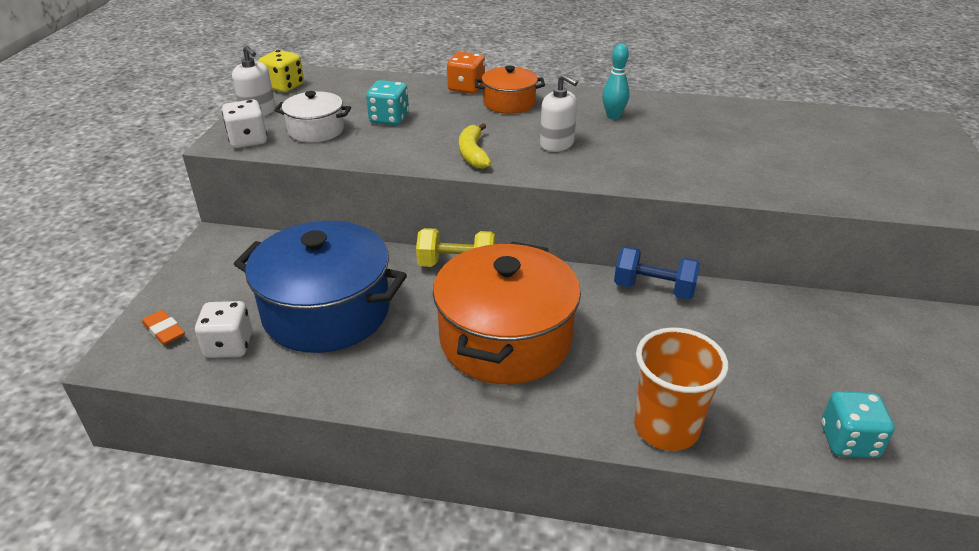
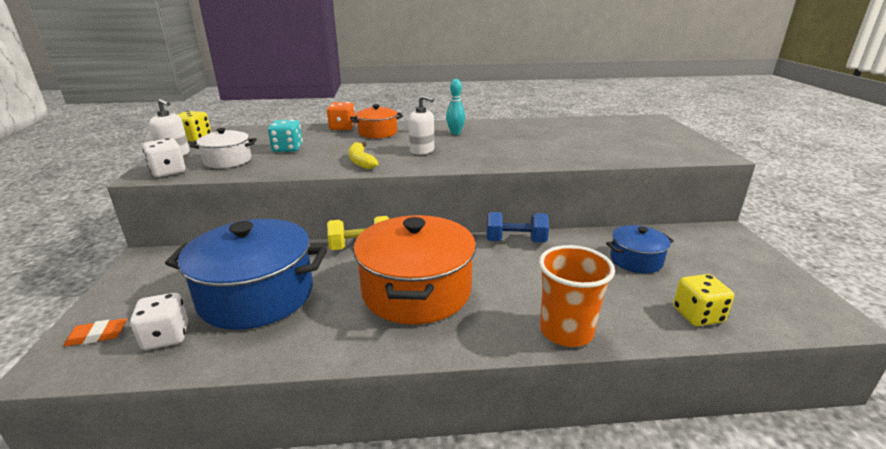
camera: 15 degrees left, 10 degrees down
(164, 331) = (97, 335): orange eraser -> orange eraser turned 45 degrees counterclockwise
(806, 346) = (636, 260): none -> blue pot
(848, 441) = (697, 315): turquoise dice -> yellow dice

